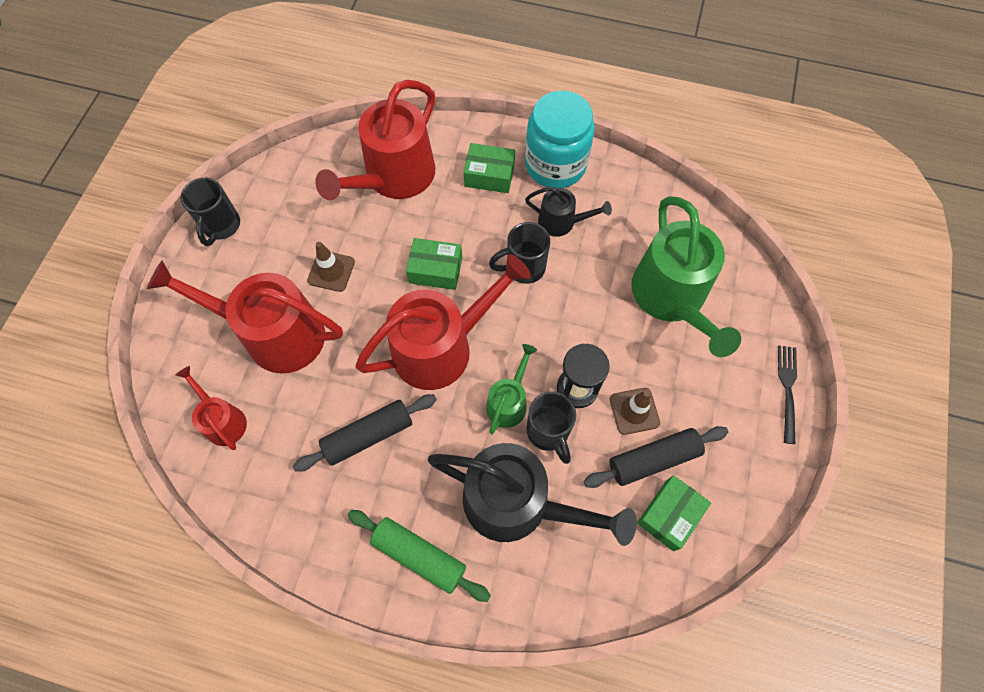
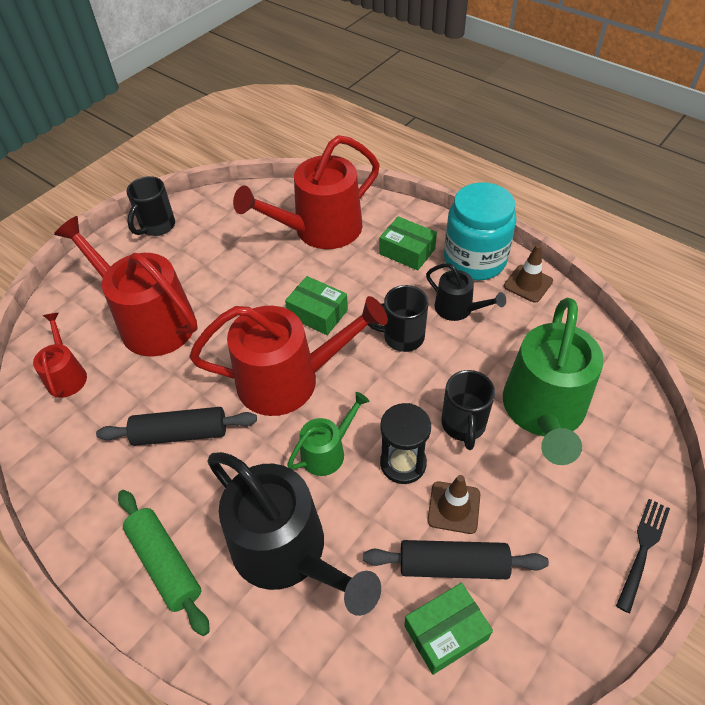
camera: 25 degrees right, 15 degrees down
(331, 271) = (225, 286): brown traffic cone -> brown traffic cone (528, 284)
(548, 432) = (353, 494): black mug -> black mug (463, 425)

